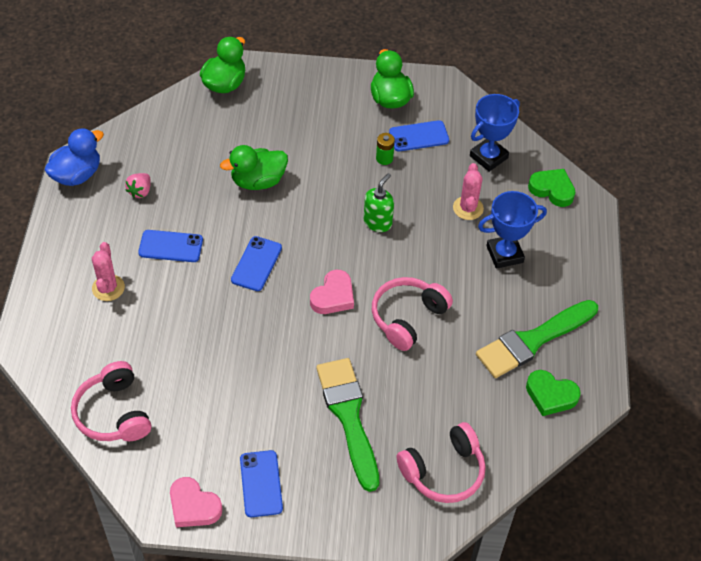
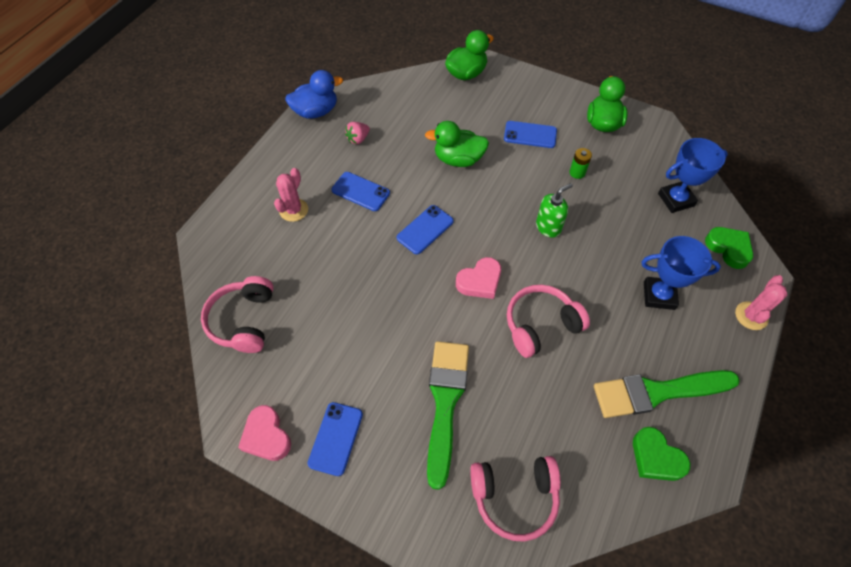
camera: 25 degrees right, 5 degrees up
(419, 136) = (616, 162): blue phone -> blue phone (530, 135)
(468, 208) = (638, 240): pink cactus -> pink cactus (751, 316)

